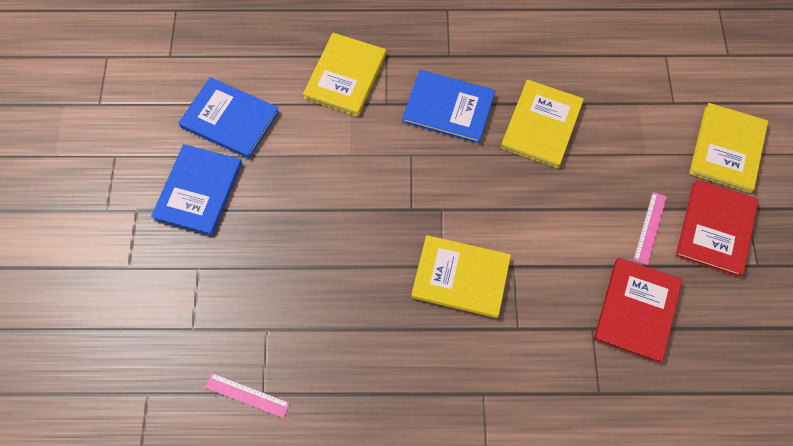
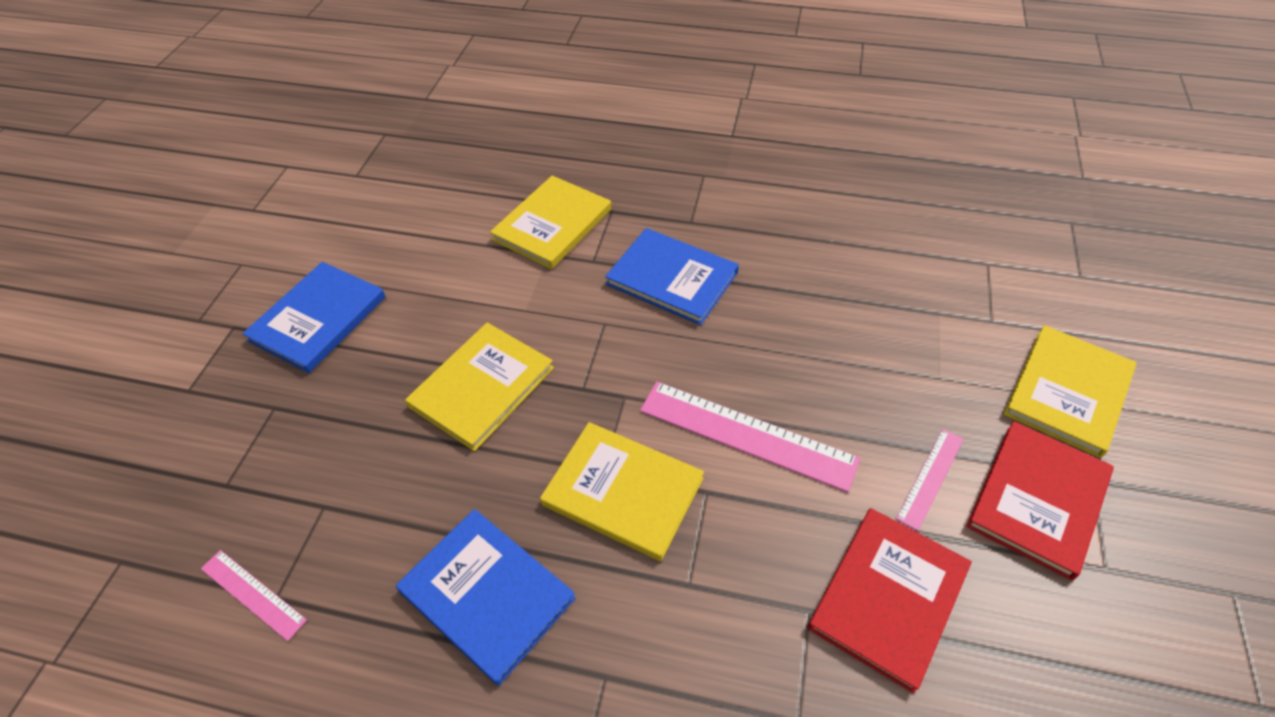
camera: 15 degrees right, 15 degrees down
(230, 120) = (393, 248): blue book -> blue book (486, 595)
(530, 221) = (747, 434): none -> pink ruler
(541, 125) = (793, 317): yellow book -> yellow book (482, 387)

